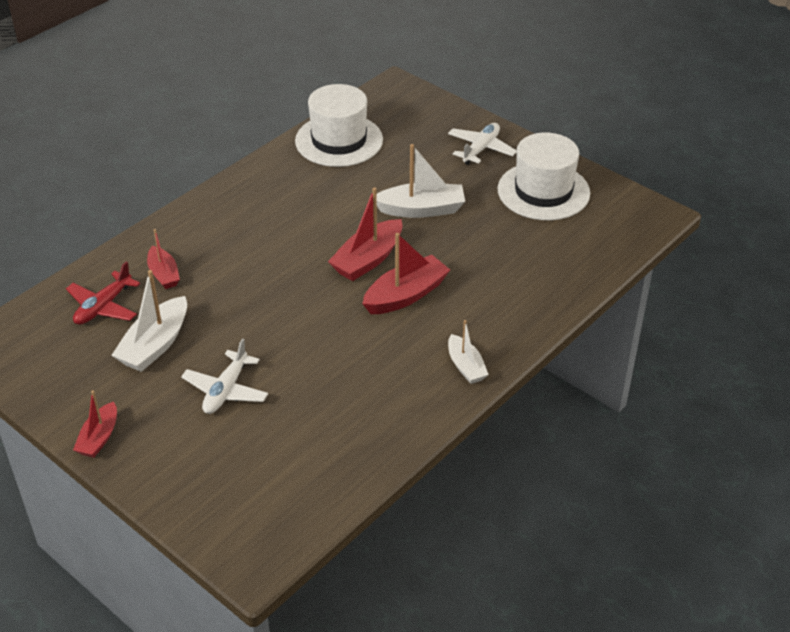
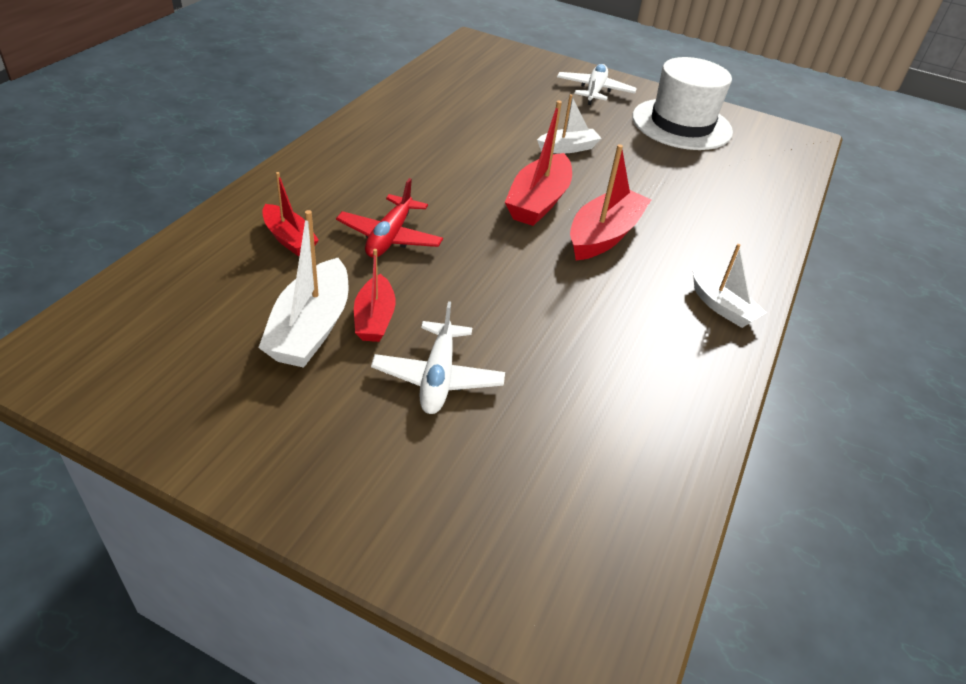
camera: 20 degrees left, 0 degrees up
(99, 438) = (271, 477): red boat -> red boat (374, 319)
(103, 307) = (217, 286): red plane -> red plane (390, 237)
(339, 140) = (441, 89): white hat -> none
(421, 209) = (568, 148): white boat -> white boat, size x0.63

